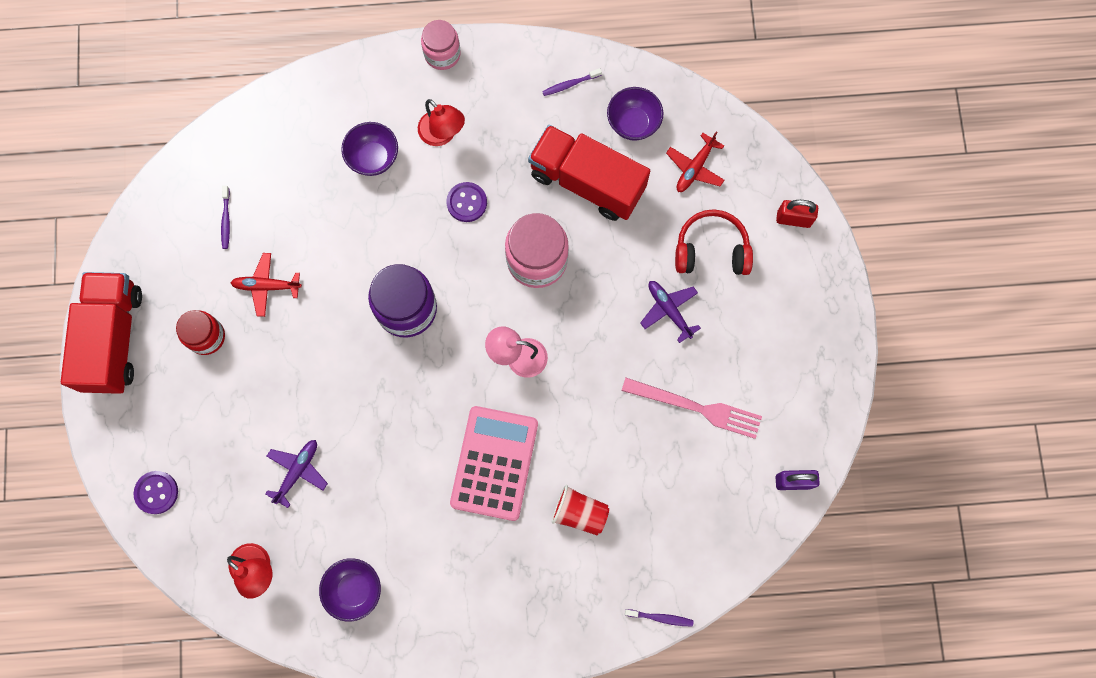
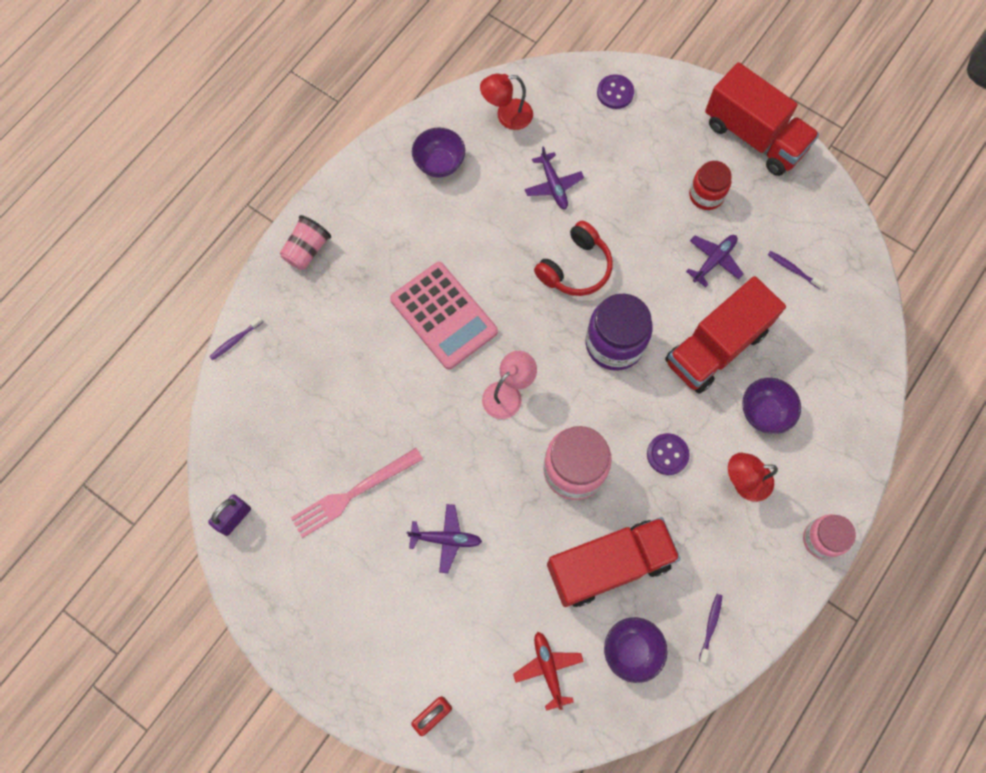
camera: 130 degrees right, 5 degrees down
(266, 286) = (714, 260): red plane -> purple plane
(345, 230) = (716, 347): none -> red truck
(532, 632) = (307, 250): none -> pink cup
(579, 513) = (356, 345): red cup -> none
(711, 250) = (465, 618): red headphones -> red headphones (575, 268)

